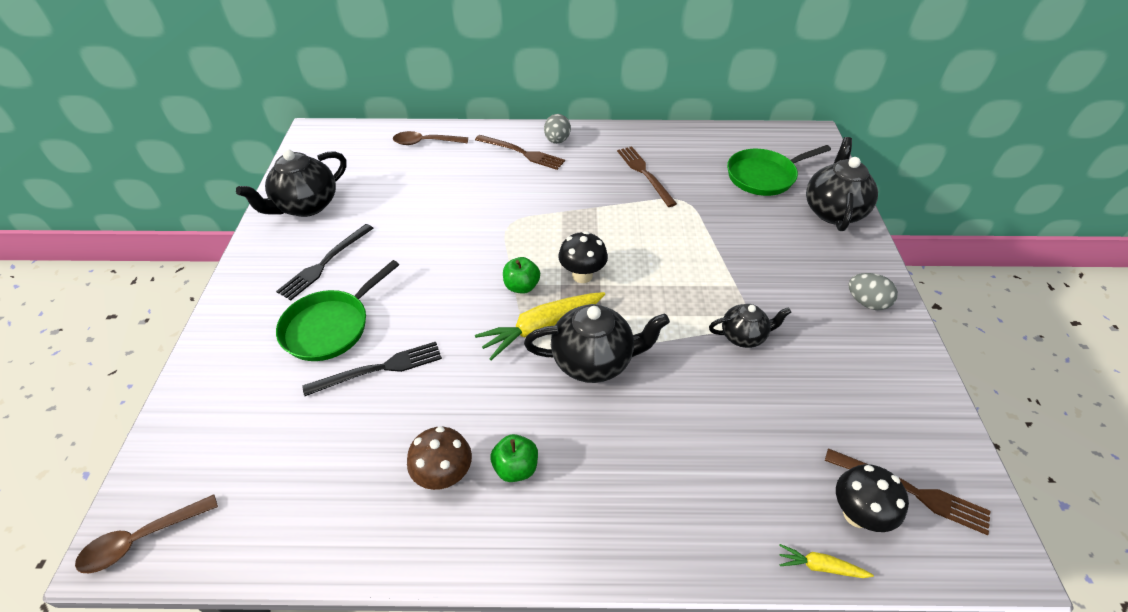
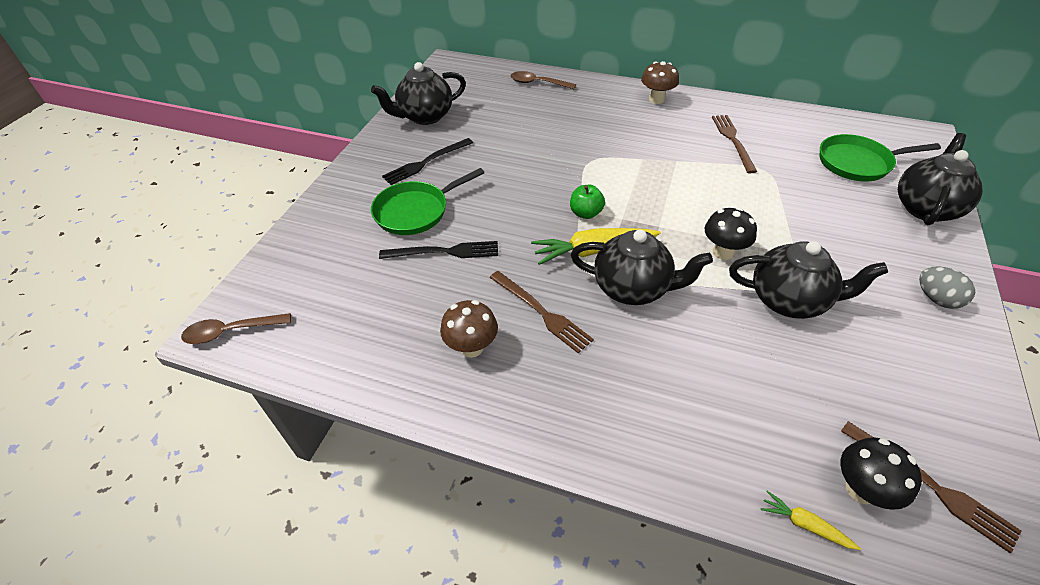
camera: 20 degrees right, 0 degrees up
(516, 467) = (534, 357): green apple -> none
(522, 153) = (620, 104): brown fork -> brown fork (541, 312)
(557, 140) = (656, 99): grey egg -> brown mushroom
(582, 275) = (644, 215): black mushroom -> black mushroom (723, 252)
(743, 336) = (789, 300): black teapot -> black teapot, size x1.69

